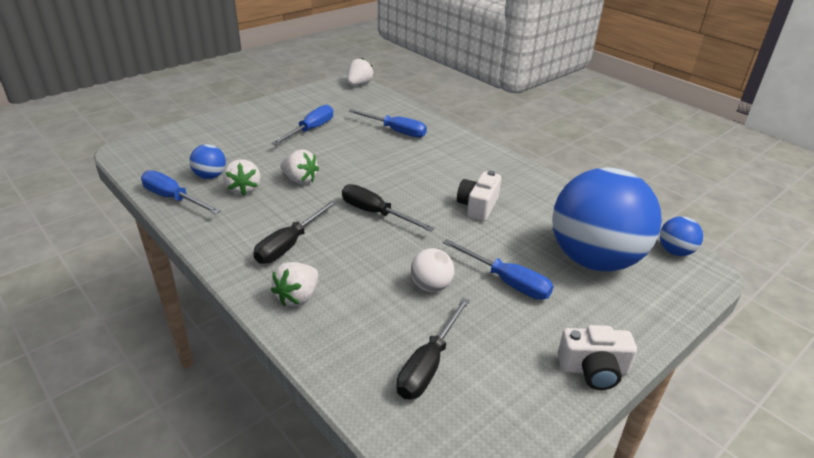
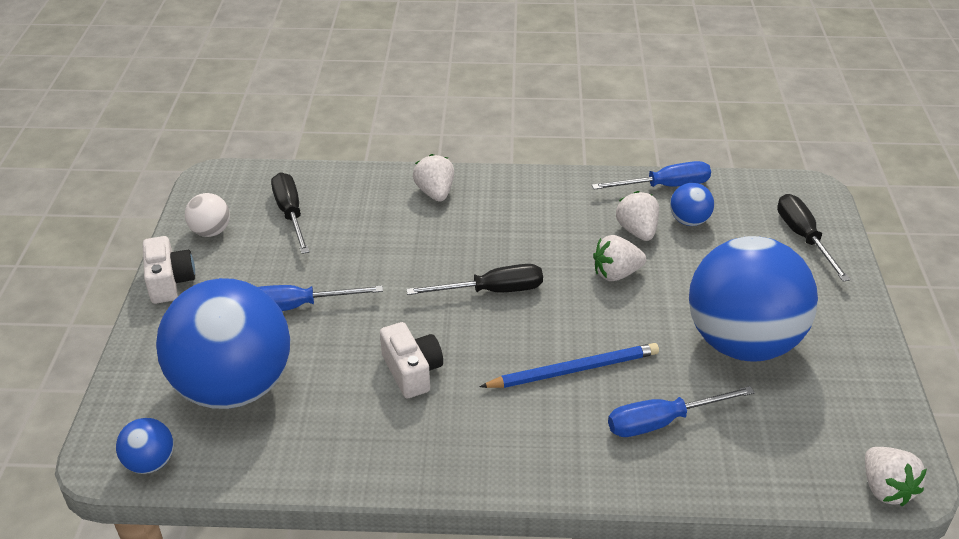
camera: 135 degrees right, 5 degrees up
(244, 189) = (637, 231): white strawberry -> white strawberry turned 45 degrees clockwise
(289, 244) = (508, 218): black screwdriver -> black screwdriver (803, 237)
(311, 130) = (742, 342): blue screwdriver -> blue ball
(398, 162) = (574, 370): none -> blue pencil
(431, 286) = (353, 262): white ball -> white ball (211, 232)
(593, 370) = (170, 282): white camera -> white camera turned 120 degrees clockwise

